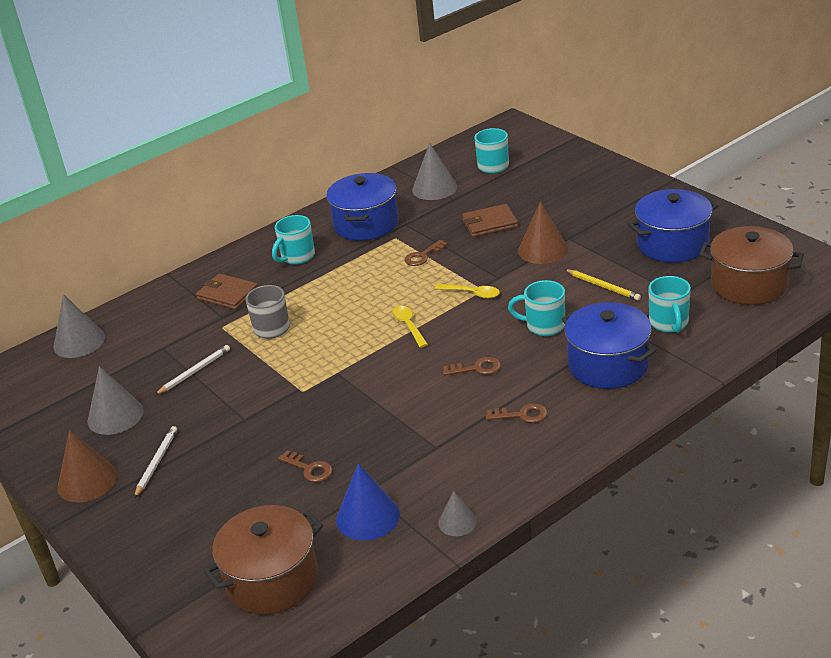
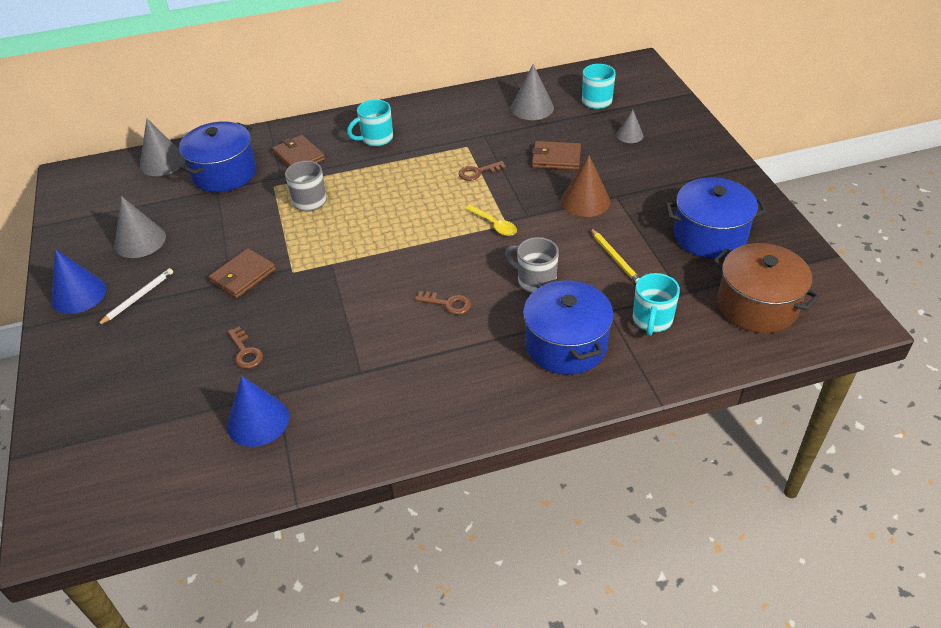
camera: 20 degrees right, 10 degrees up
(87, 481) = (78, 294): brown cone -> blue cone
(194, 372) = (224, 221): white pencil -> none
(253, 410) = (243, 276): none -> brown wallet
(272, 579) = (142, 451): brown pot -> none
(366, 224) = (452, 125): blue pot -> blue pot (224, 173)
(408, 326) = (419, 238): yellow spoon -> none
(457, 522) = (326, 459): grey cone -> grey cone (629, 135)
(522, 415) = (454, 368): brown key -> none
(544, 326) = (535, 281): turquoise mug -> grey mug

